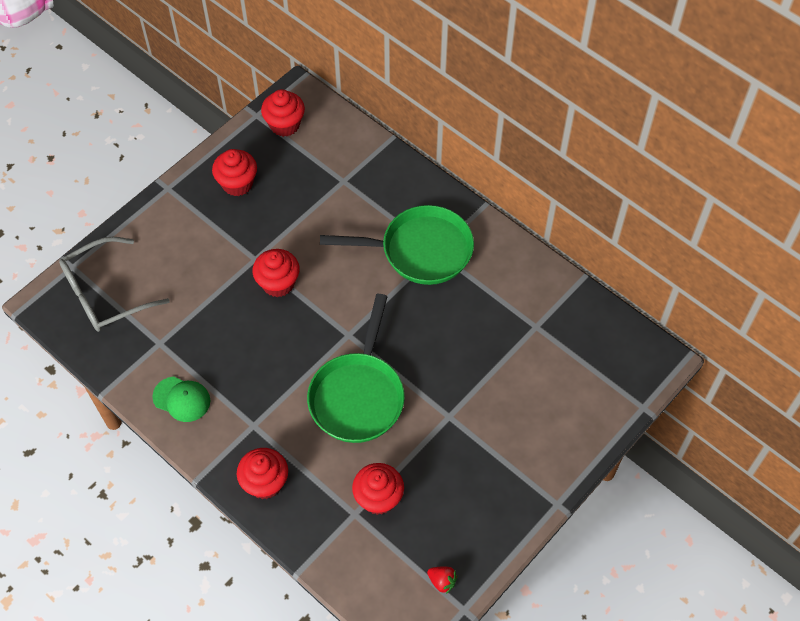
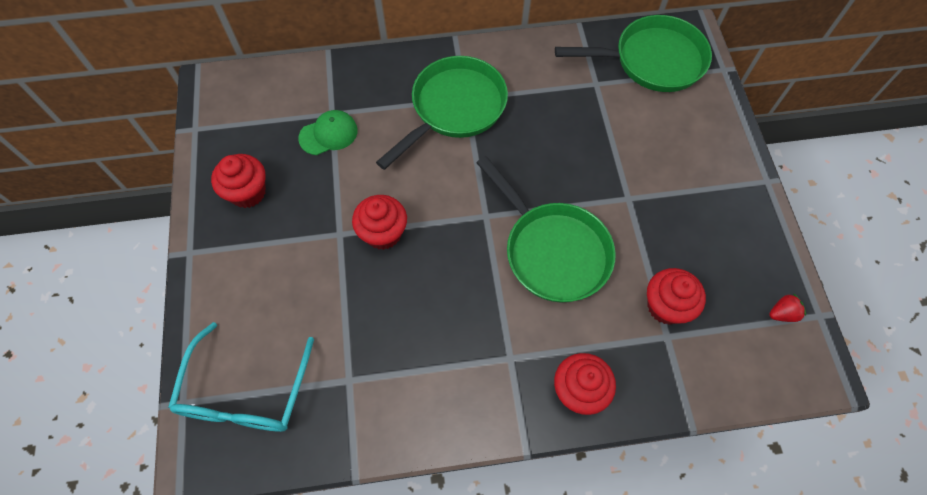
camera: 50 degrees left, 5 degrees up
(105, 294) = (245, 393): grey glasses -> turquoise glasses
(182, 399) = (428, 403): green cap -> green cap (328, 134)
(285, 125) = (229, 115): red cupcake -> none
(599, 350) = (652, 61): none -> green pan

